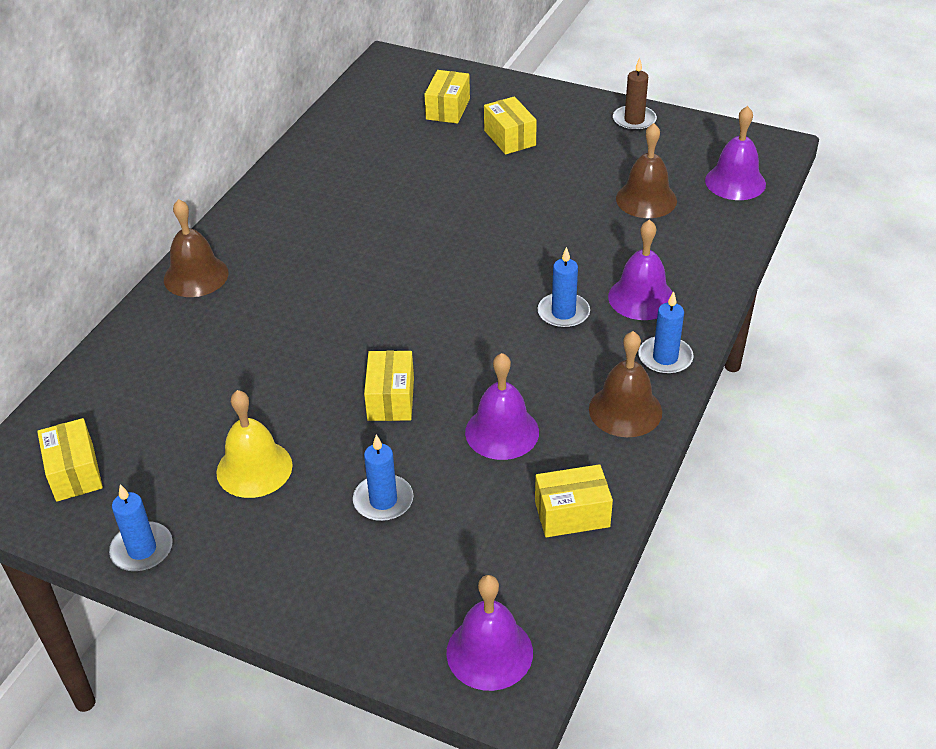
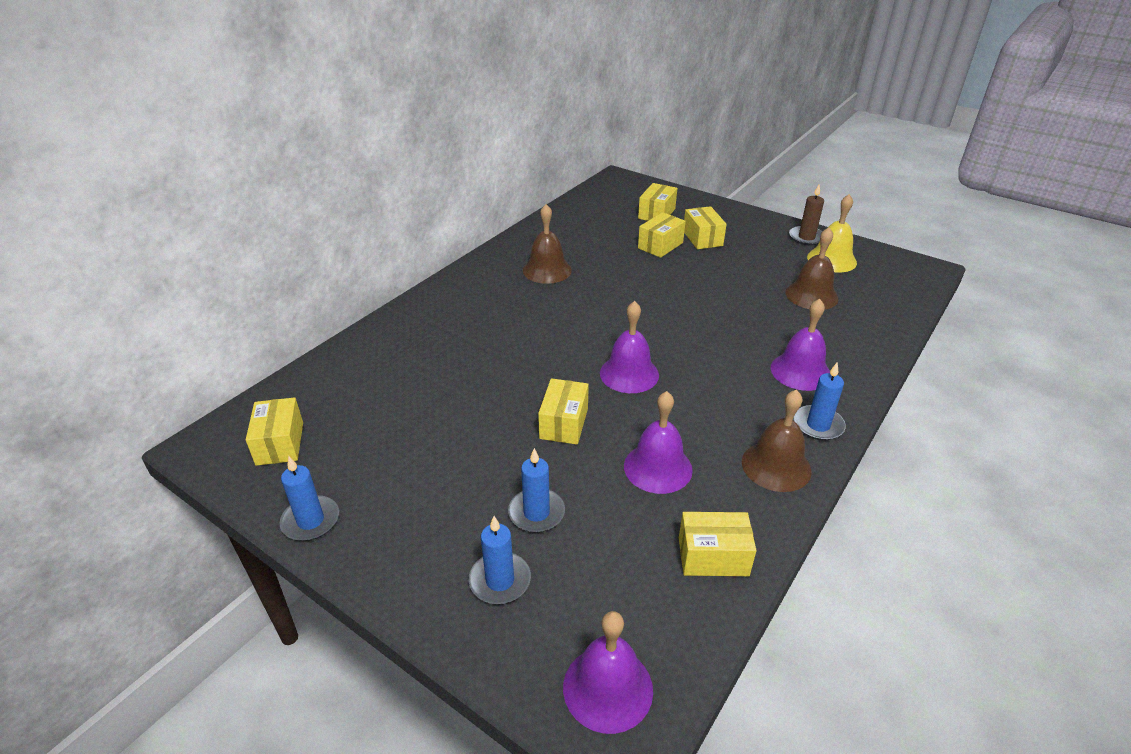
camera: 10 degrees right, 5 degrees down
(196, 276) = (430, 305): brown bell -> brown bell (547, 270)
(254, 468) = (430, 464): yellow bell -> yellow bell (831, 259)
(460, 155) = (660, 245): none -> yellow box
(563, 313) = (729, 374): blue candle -> blue candle (500, 580)
(735, 182) = (890, 291): purple bell -> purple bell (629, 374)

